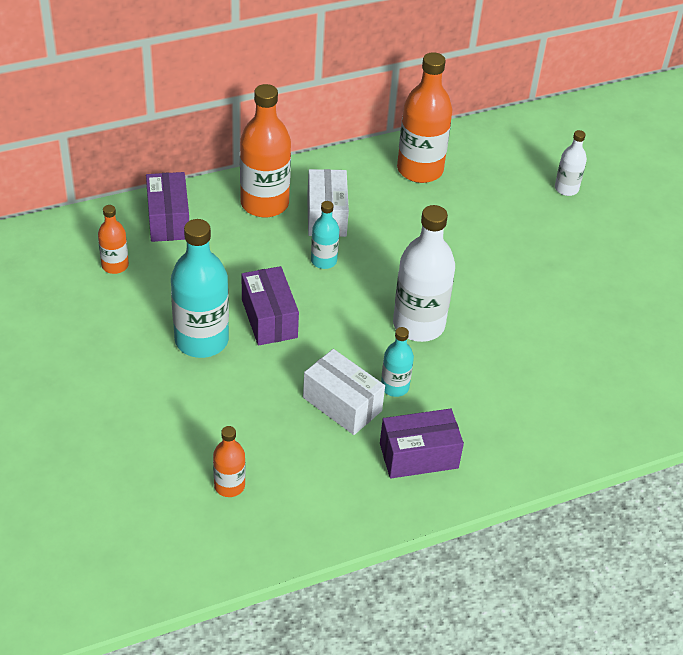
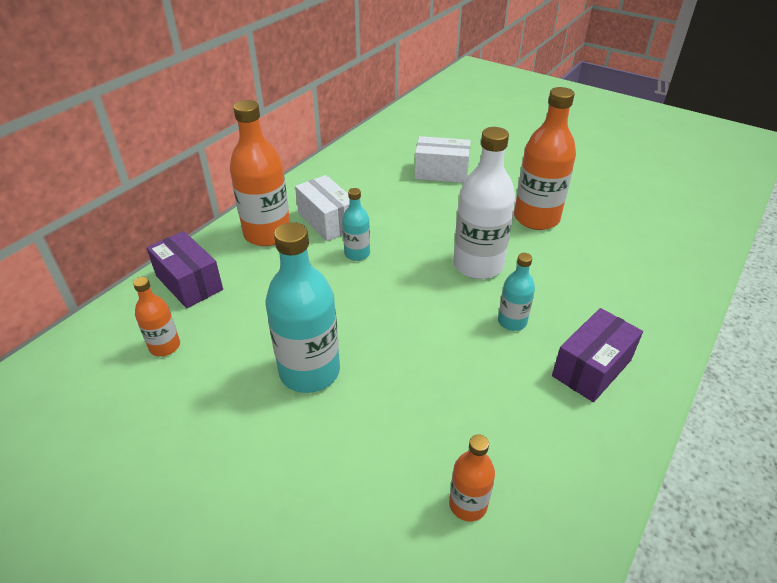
camera: 30 degrees left, 5 degrees down
(269, 318) = (355, 320): purple box -> none
(342, 404) = (487, 360): white box -> white box (441, 172)
(420, 170) = (367, 164): orange bottle -> orange bottle (536, 218)
(566, 189) = (476, 137): white bottle -> none

